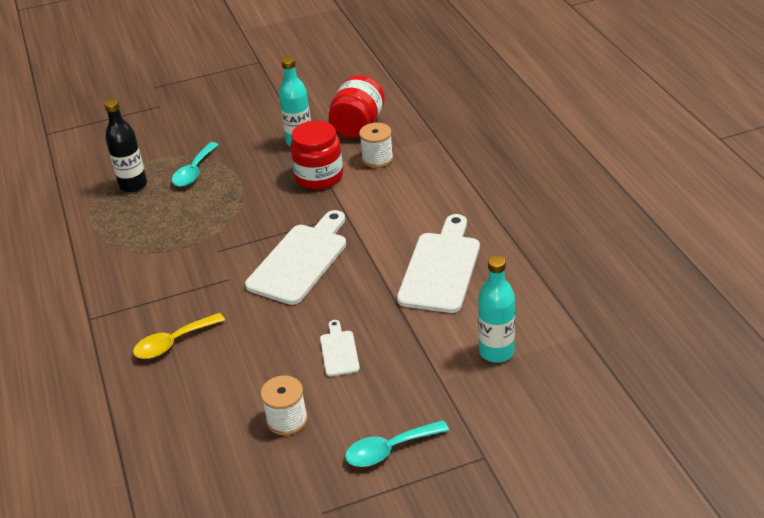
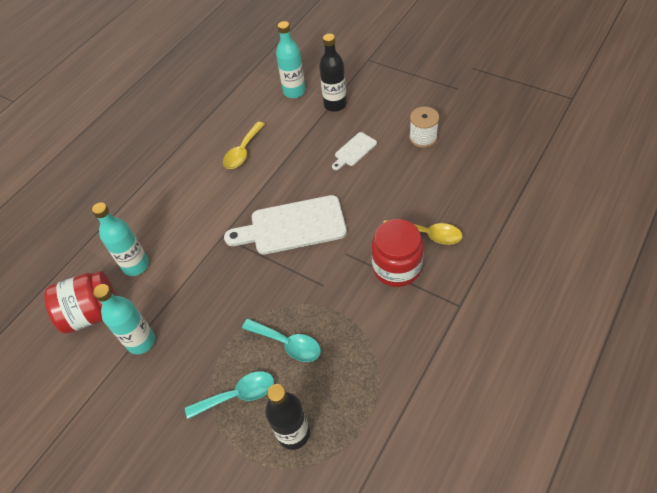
camera: 125 degrees left, 15 degrees up
(319, 176) = (185, 288): red jar -> red jar (396, 267)
(377, 158) = (136, 265): white spool -> turquoise bottle
(389, 449) = (398, 90): turquoise spoon -> turquoise spoon (287, 344)
(431, 375) = (335, 104): none -> black bottle
(441, 268) = (243, 151): white cutting board -> yellow spoon

